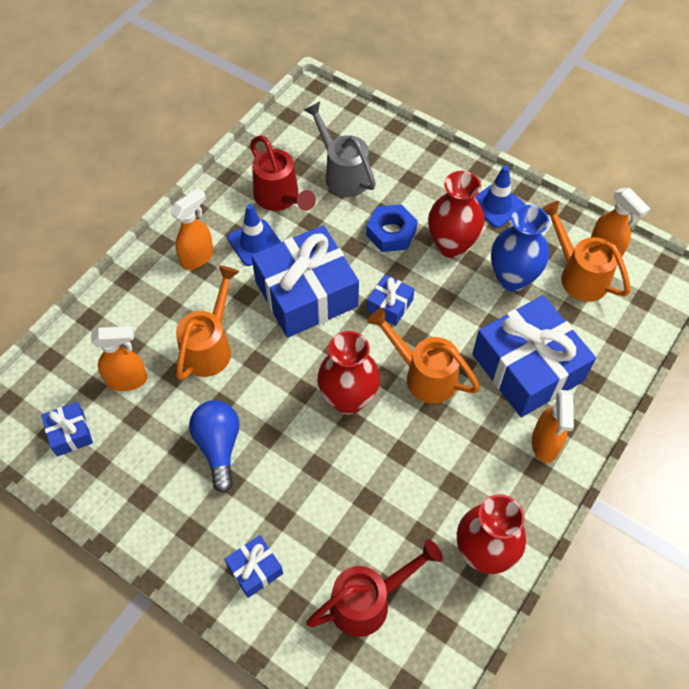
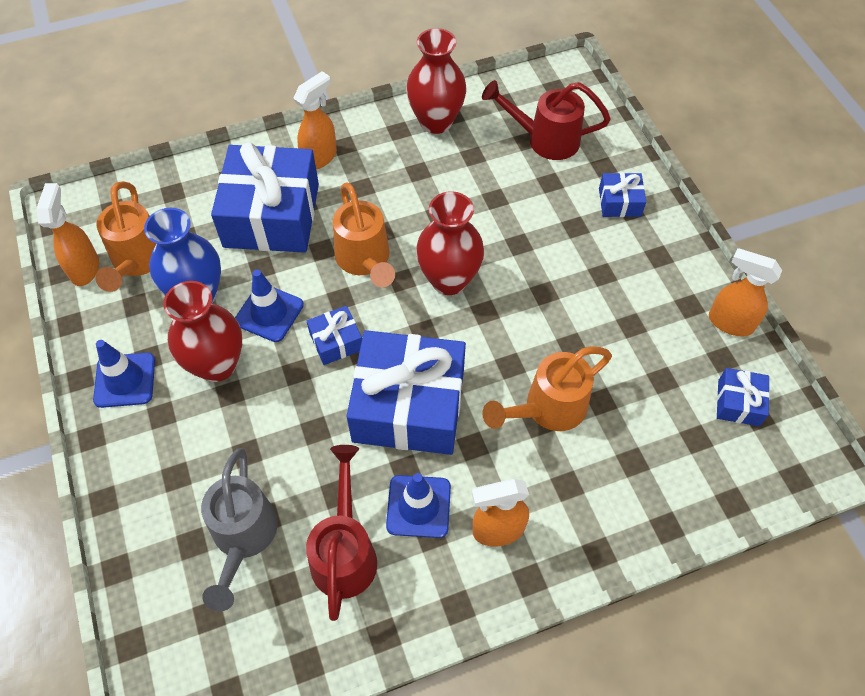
camera: 145 degrees left, 0 degrees up
(128, 380) = (654, 424): orange spray bottle -> orange spray bottle (729, 322)
(219, 447) = (596, 307): blue light bulb -> none
(391, 233) = (262, 420): blue nut -> none
(453, 296) = (269, 313): none -> blue traffic cone

